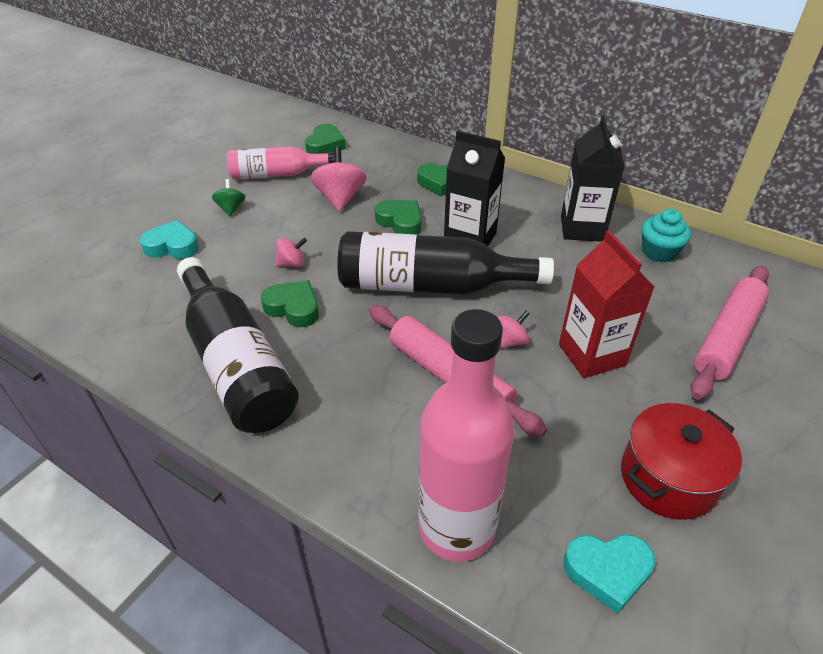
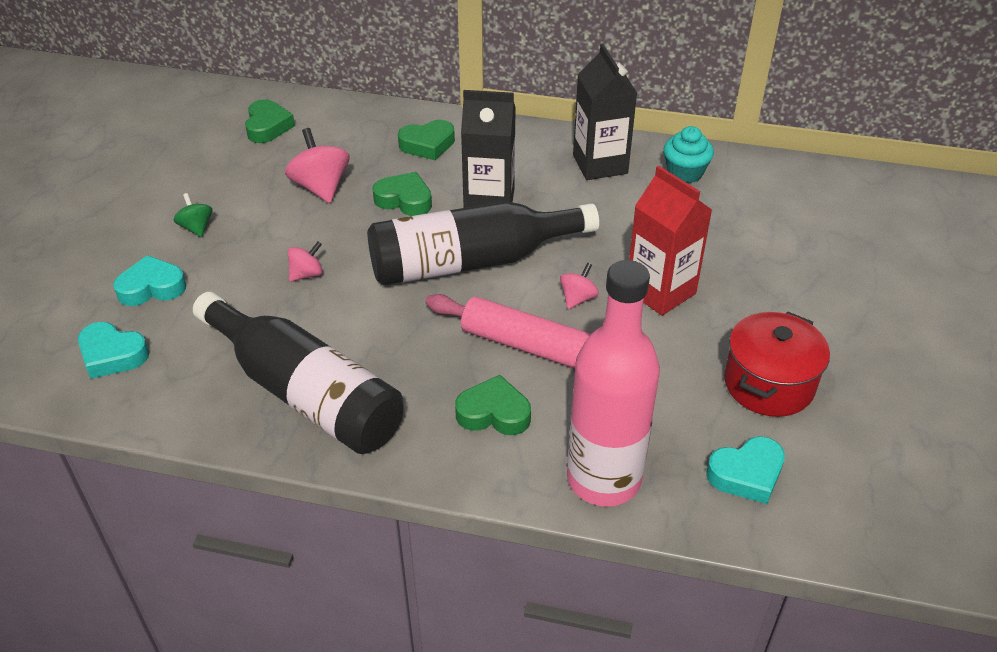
camera: 20 degrees left, 0 degrees up
(113, 291) = (112, 355): none -> turquoise heart
(277, 174) = (229, 174): pink bottle -> none
(293, 308) = (335, 321): green heart -> green heart (494, 413)
(726, 338) = (776, 244): pink rolling pin -> none

